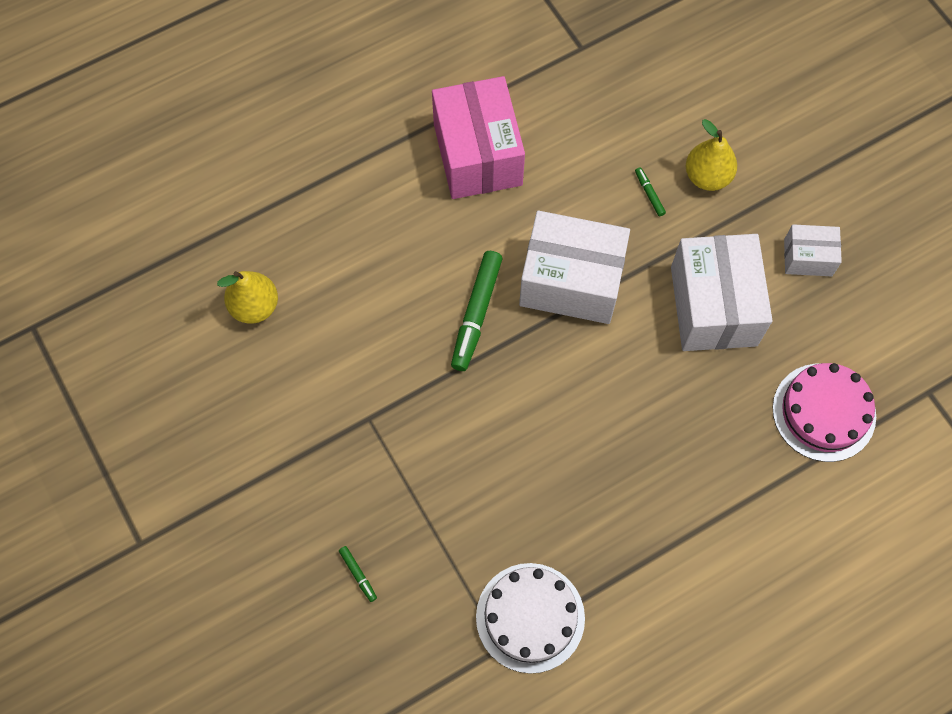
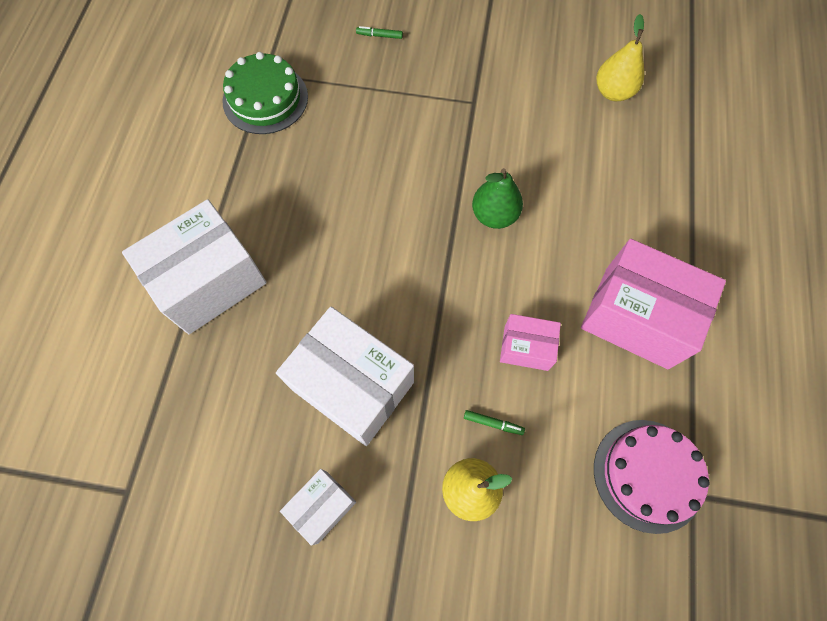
camera: 130 degrees right, 0 degrees up
(476, 313) = (494, 215): green marker -> green pear
(530, 617) = (265, 99): white cake -> green cake
(571, 281) = (465, 297): white box -> white box (210, 281)
(572, 211) = (526, 347): none -> pink box
(824, 412) = (197, 390): pink cake -> pink cake (648, 475)

